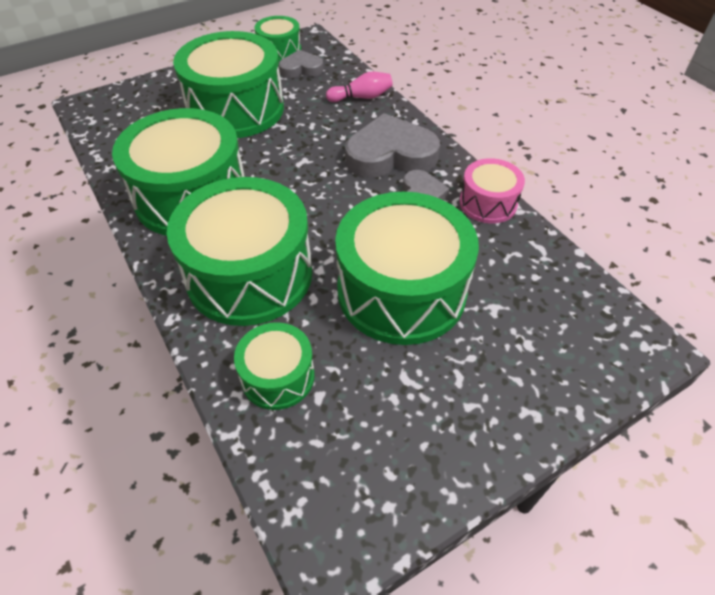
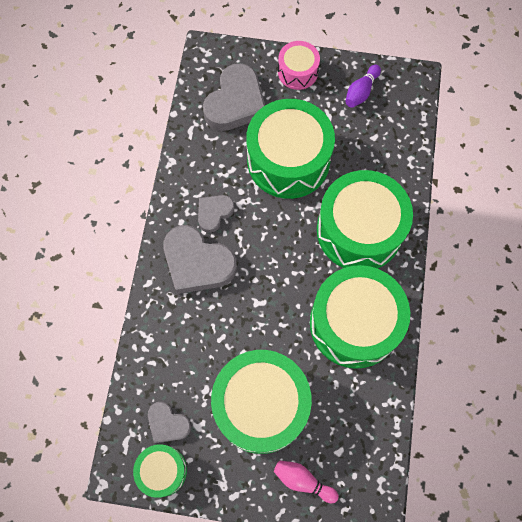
camera: 140 degrees left, 20 degrees up
(278, 376) = (386, 160): green drum -> none
(361, 97) = (157, 342): pink bowling pin -> pink bowling pin (303, 481)
(396, 453) = (361, 92): none -> purple bowling pin
(488, 203) = (182, 178): pink drum -> pink drum (297, 72)
(535, 310) = (235, 103): none -> grey heart

